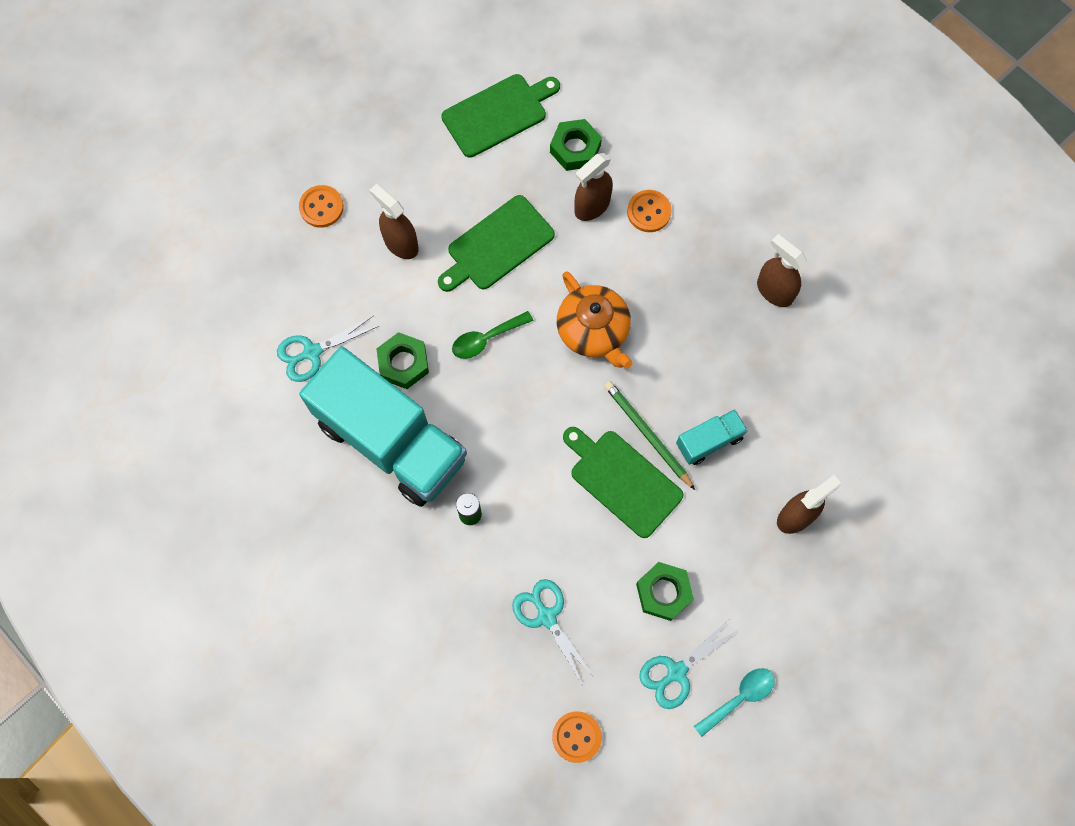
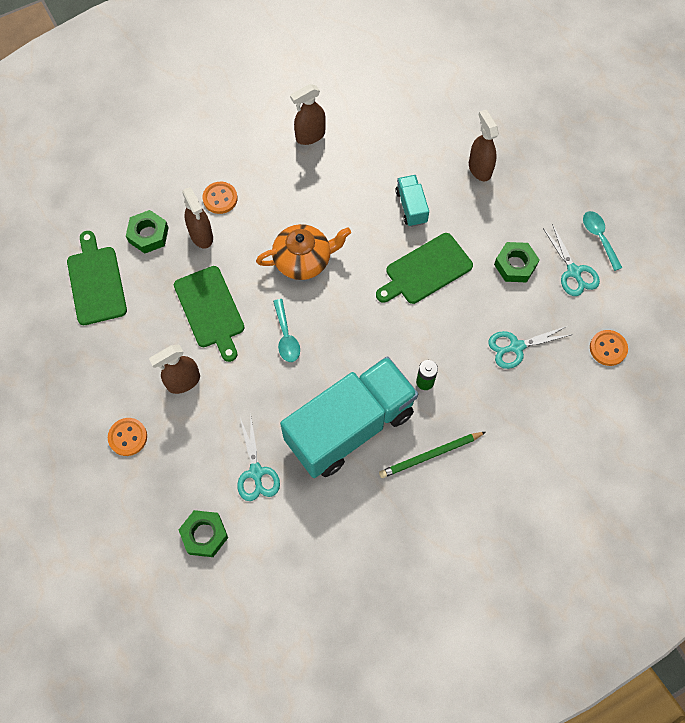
camera: 75 degrees left, 5 degrees down
(403, 363) = (287, 403): green nut -> green nut (204, 535)
(486, 339) = (286, 337): green spoon -> turquoise spoon
(647, 434) = (395, 245): green pencil -> green pencil (430, 455)

